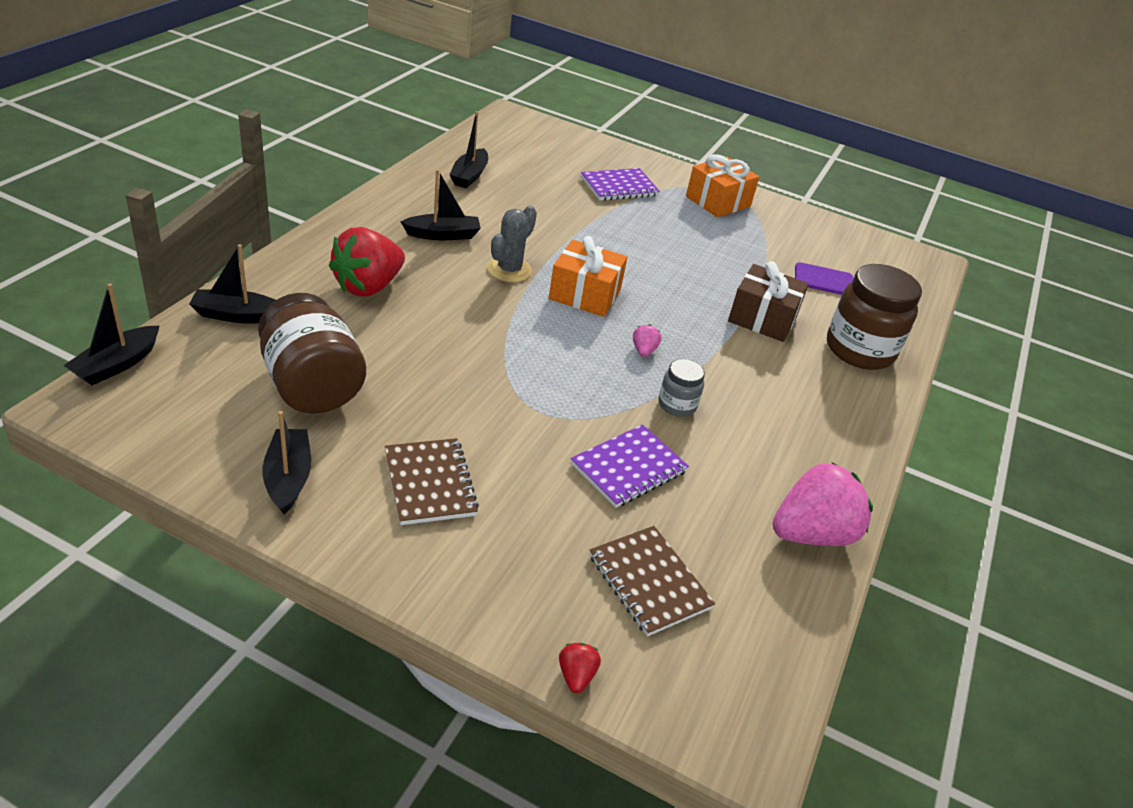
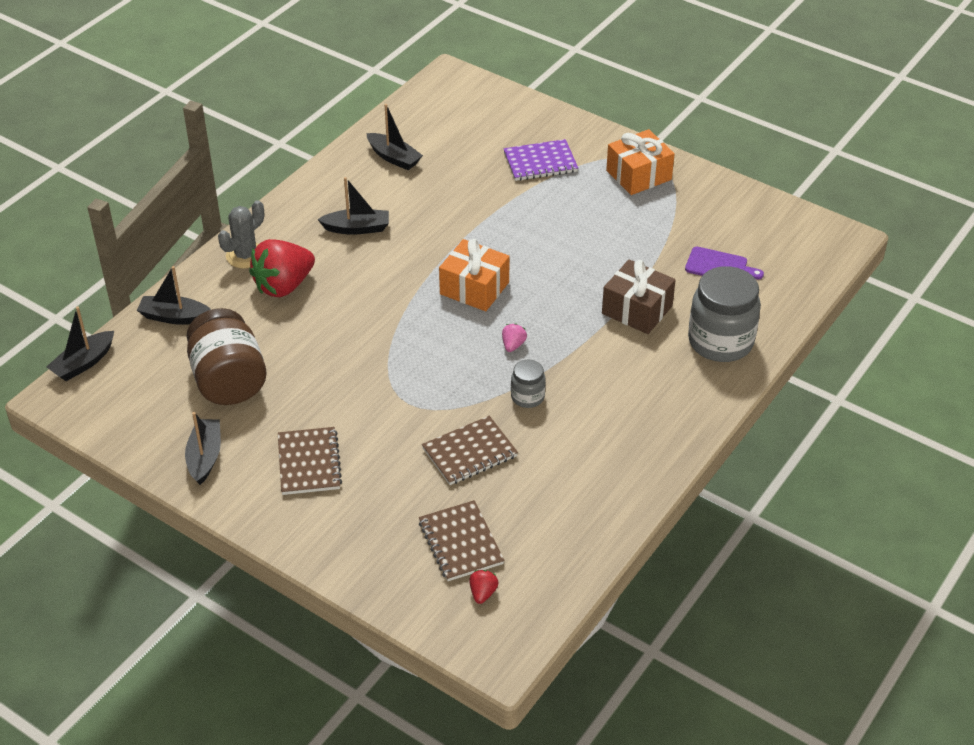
camera: 15 degrees right, 5 degrees up
(469, 176) = (394, 157): black boat -> black boat turned 75 degrees counterclockwise
(509, 270) = (410, 264): grey cactus -> grey cactus (246, 255)
(576, 675) = (389, 605): red strawberry -> red strawberry (483, 593)
(628, 468) = (469, 452): purple notebook -> brown notebook
(812, 533) = (606, 510): pink strawberry -> none
(859, 350) = (720, 342): brown jar -> grey jar

